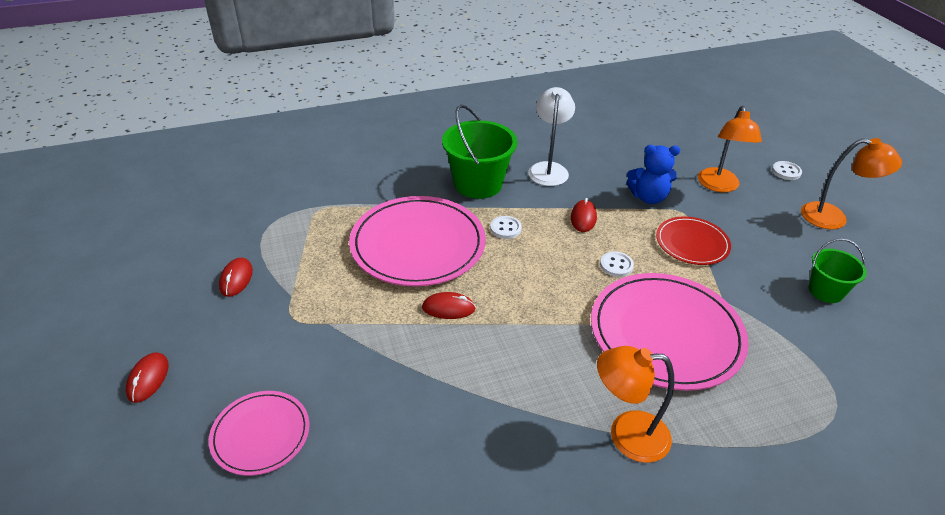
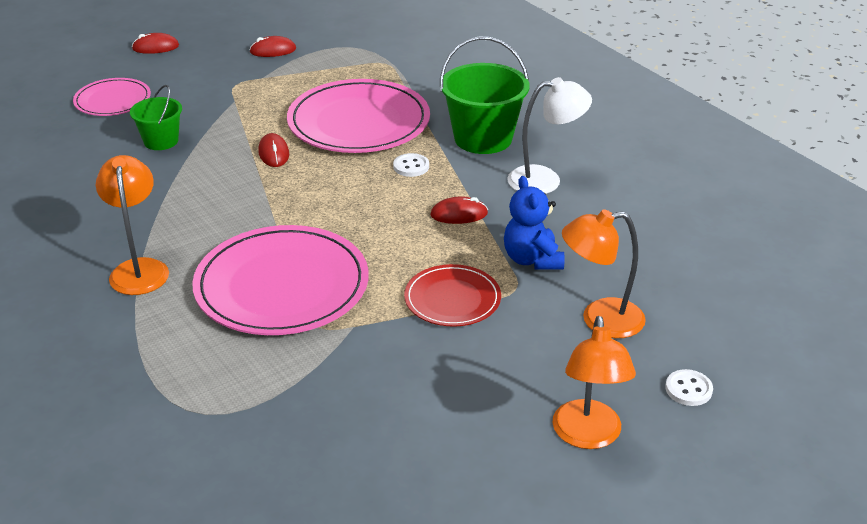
camera: 75 degrees right, 5 degrees down
(616, 265) = (382, 244): white button -> none
(825, 291) = (406, 416): green bucket -> green bucket (161, 141)

